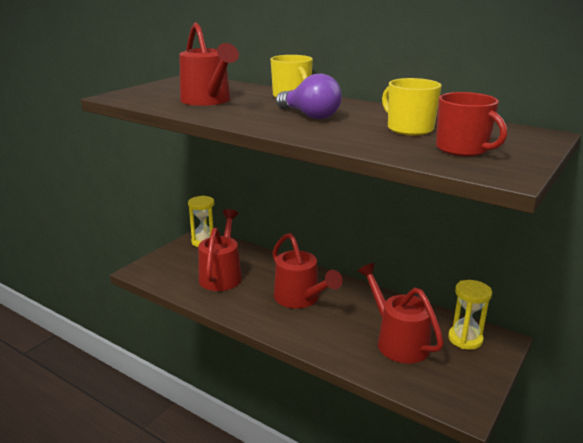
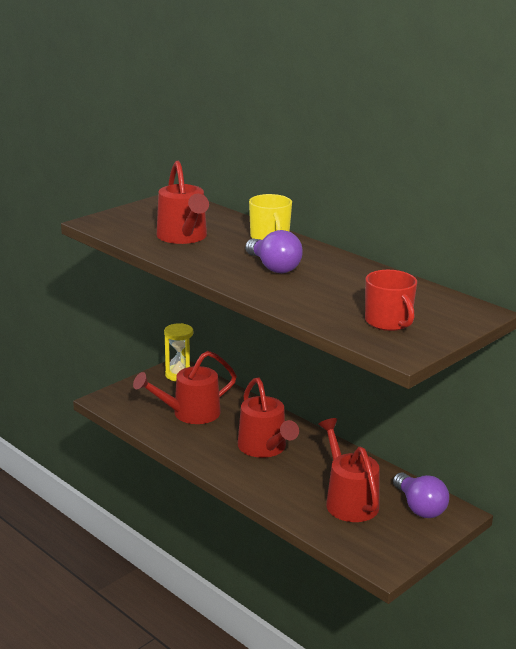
camera: 10 degrees right, 0 degrees up
(222, 274) = (189, 414): red watering can -> red watering can turned 135 degrees counterclockwise
(409, 129) = (358, 293): yellow mug -> none
(465, 339) = (419, 507): yellow hourglass -> purple light bulb

